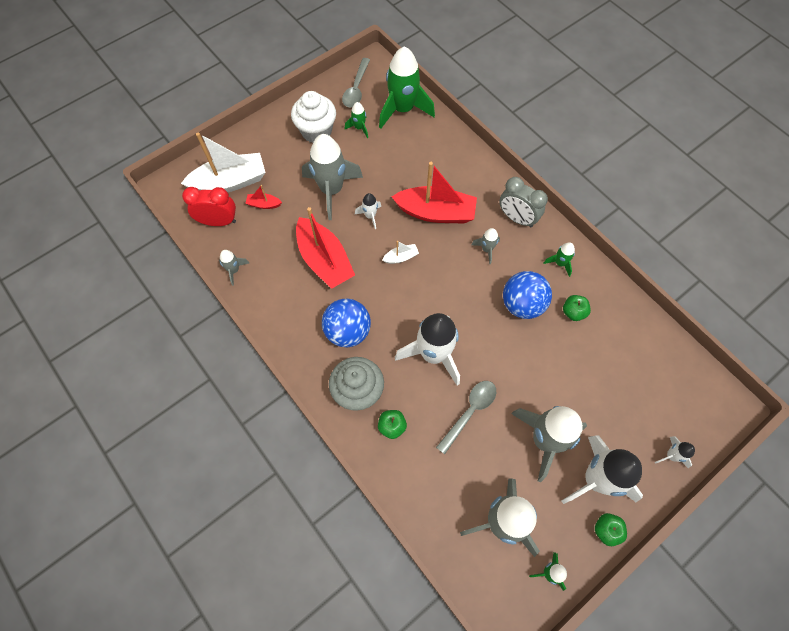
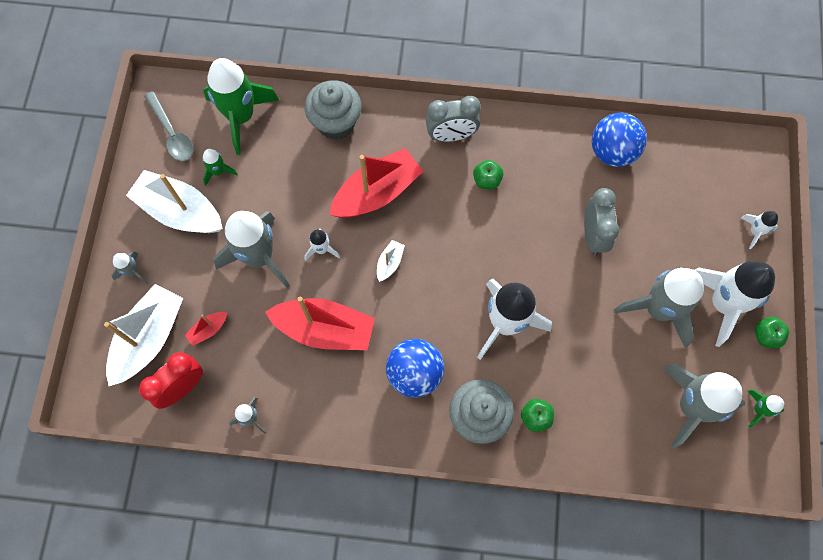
camera: 45 degrees left, 5 degrees up
(316, 131) = (180, 211): white cupcake -> white boat
(453, 155) = (336, 123): none -> grey cupcake
(469, 412) = (582, 343): grey spoon -> none
(486, 249) = (455, 188): grey rocket -> grey rocket (133, 272)
(522, 304) = (532, 211): blue ball -> blue ball (612, 152)
(548, 354) = (593, 235): none -> grey clock
(560, 263) = (526, 146): green rocket -> none
(573, 312) = (577, 180): green apple -> green apple (487, 180)

